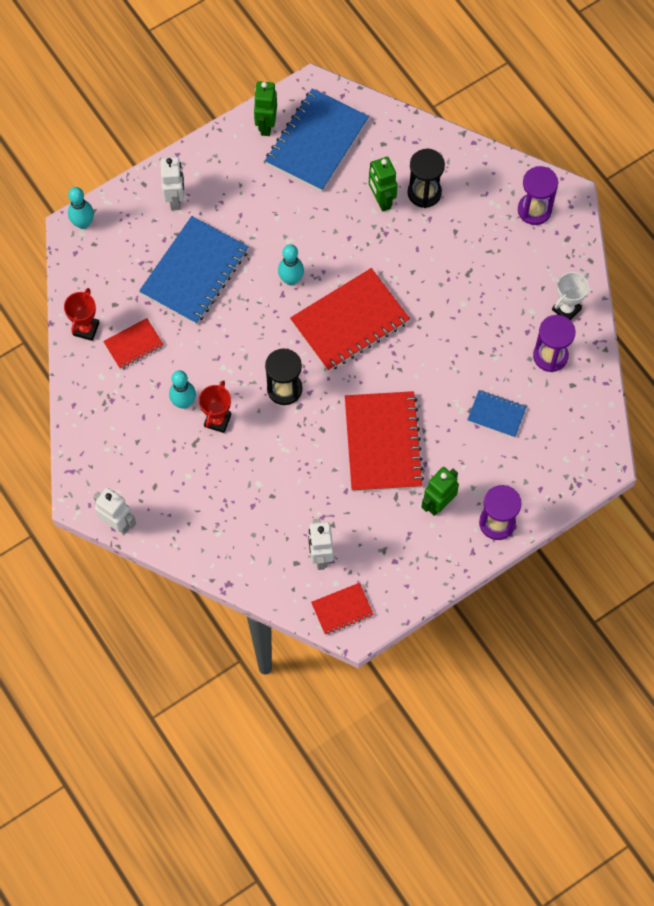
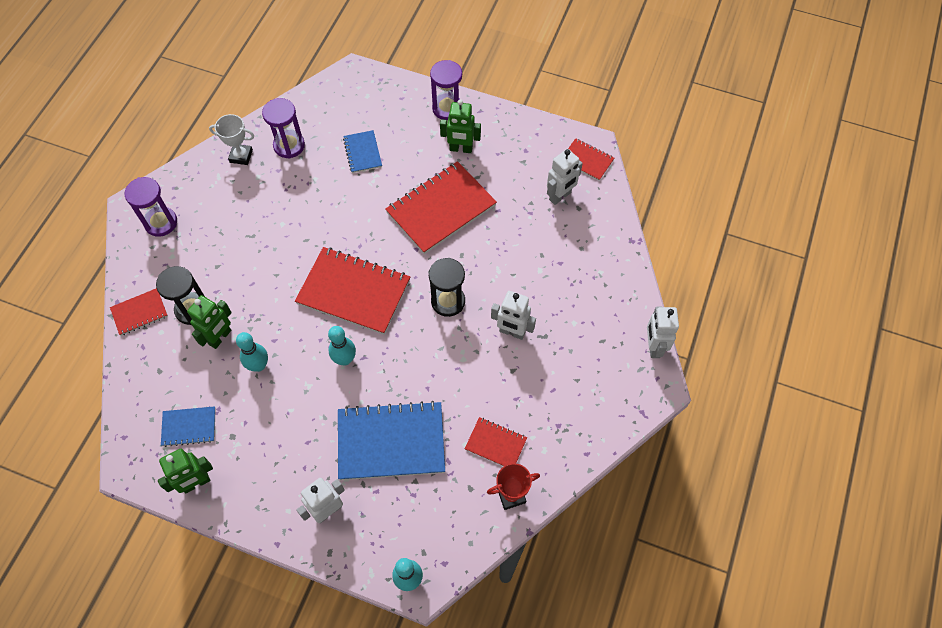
camera: 125 degrees left, 5 degrees down
(184, 402) = (516, 367): turquoise bowling pin -> turquoise bowling pin (258, 365)
(217, 420) = (512, 332): red trophy -> white robot
(316, 142) = (189, 427): blue notebook -> blue notebook, size x0.50
(450, 154) = (139, 313): none -> red notebook

